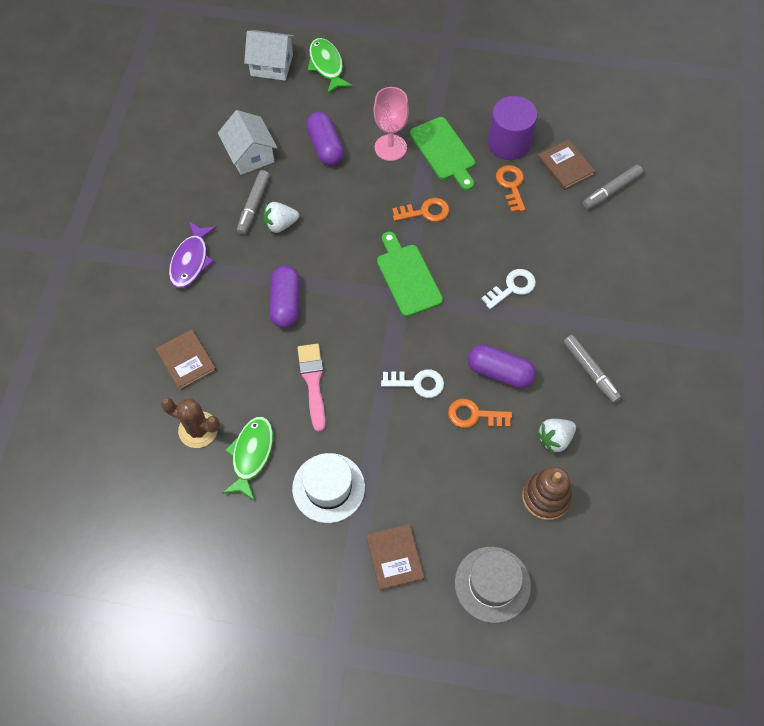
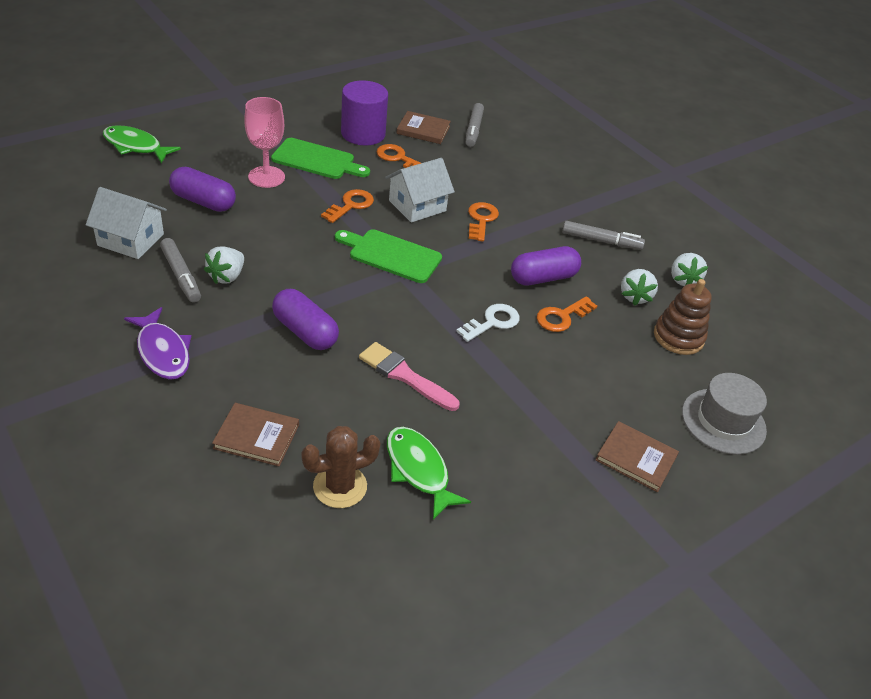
camera: 50 degrees left, 20 degrees down
(272, 65) = (75, 167): white house -> white house (417, 206)
(328, 487) = (519, 446): white hat -> none
(512, 287) = (481, 220): white key -> orange key
(617, 453) = (683, 280): none -> white strawberry

